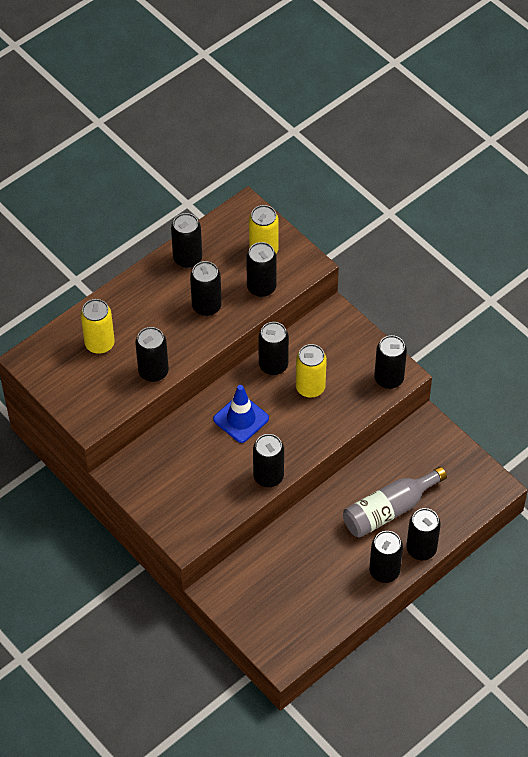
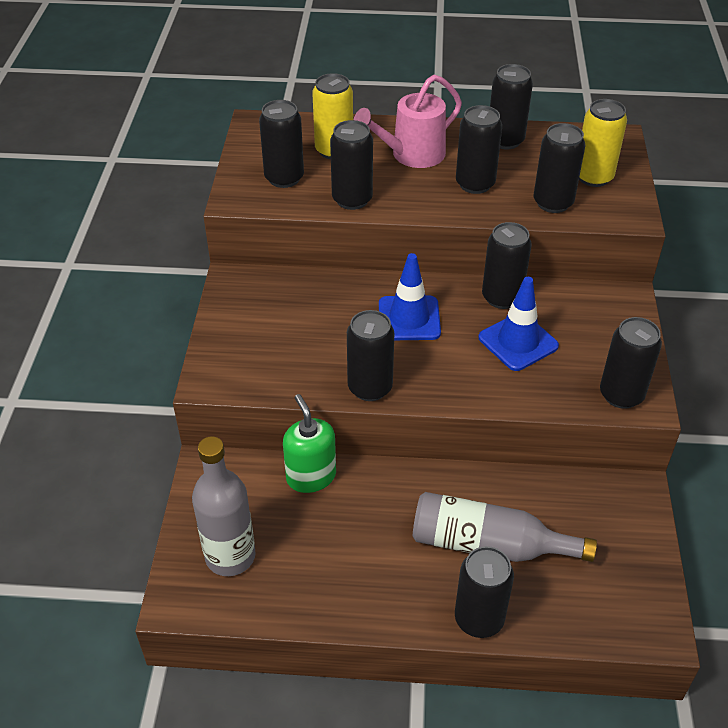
camera: 45 degrees right, 10 degrees down
(148, 312) = (411, 155): none -> pink watering can
(269, 549) = (311, 476): none -> green soap dispenser
(280, 621) = (230, 556): none -> grey bottle
(310, 387) = (518, 342): yellow can -> blue traffic cone
(384, 571) = (406, 605): black can -> black can (284, 178)

